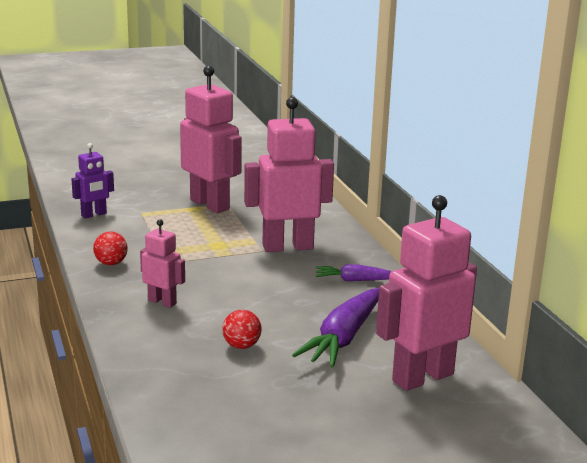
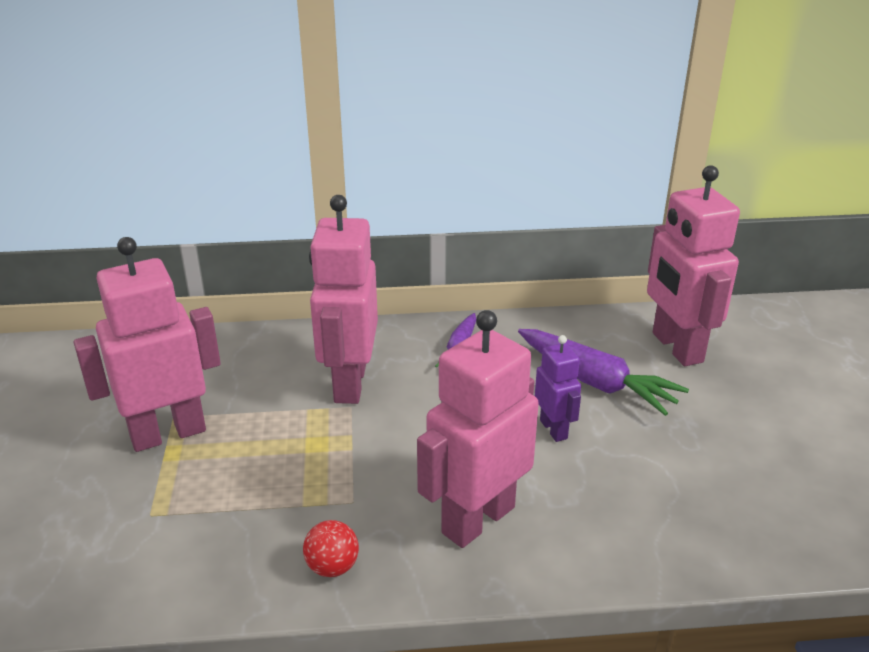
camera: 75 degrees left, 10 degrees up
(94, 215) = (124, 577): purple robot -> purple robot (554, 429)
(162, 302) = (477, 519): pink robot -> pink robot, size x1.94
(241, 346) = (606, 460): red ball -> none

